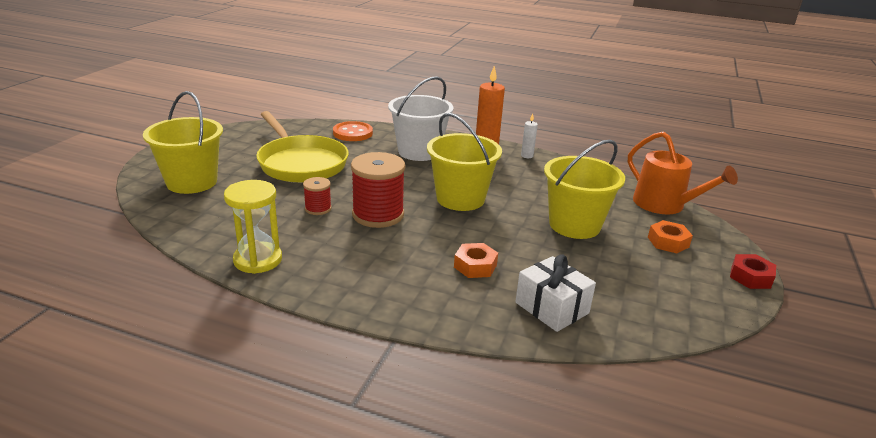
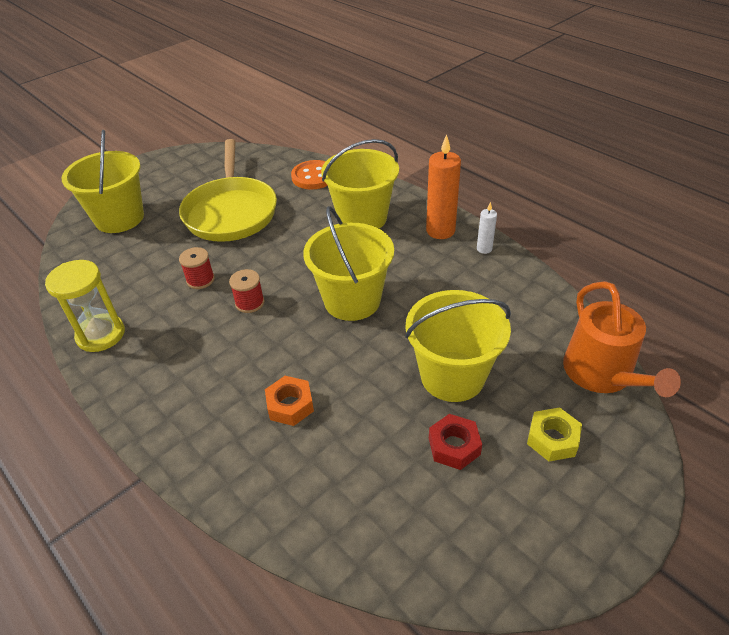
camera: 30 degrees right, 15 degrees up
(378, 215) = (250, 303): red spool -> red spool, size x0.51
(419, 152) = (362, 218): white bucket -> yellow bucket
(552, 308) = (323, 494): white gift -> none
(668, 242) = (552, 439): orange nut -> yellow nut
(750, 277) = (620, 536): red nut -> red nut (454, 446)

